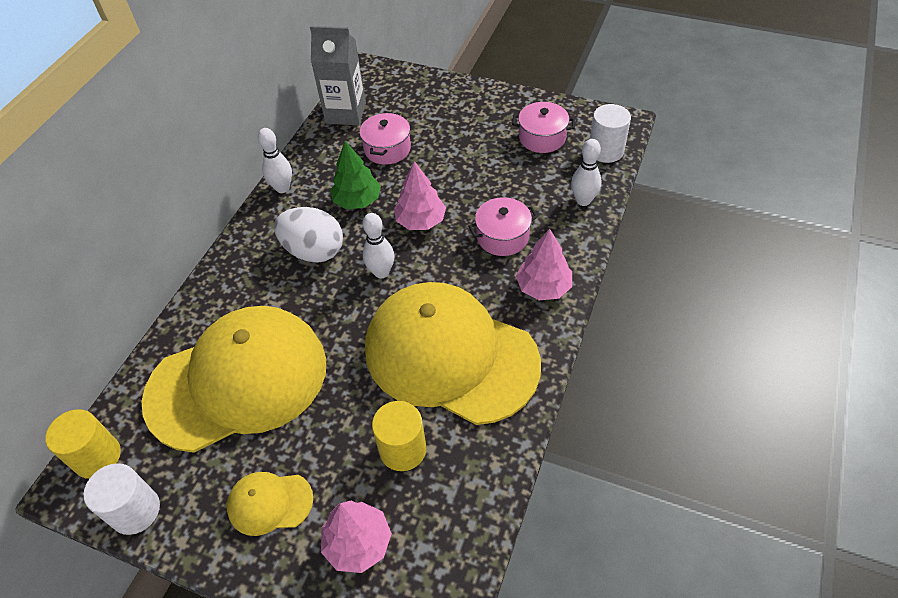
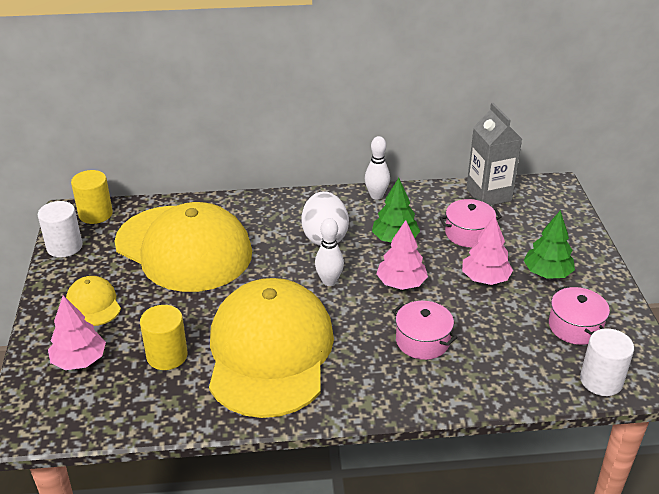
camera: 60 degrees right, 15 degrees down
(472, 124) = (547, 273): none -> green tree
(543, 287) = (382, 388): pink tree -> pink tree (485, 278)
(583, 200) = (514, 384): white bowling pin -> none

